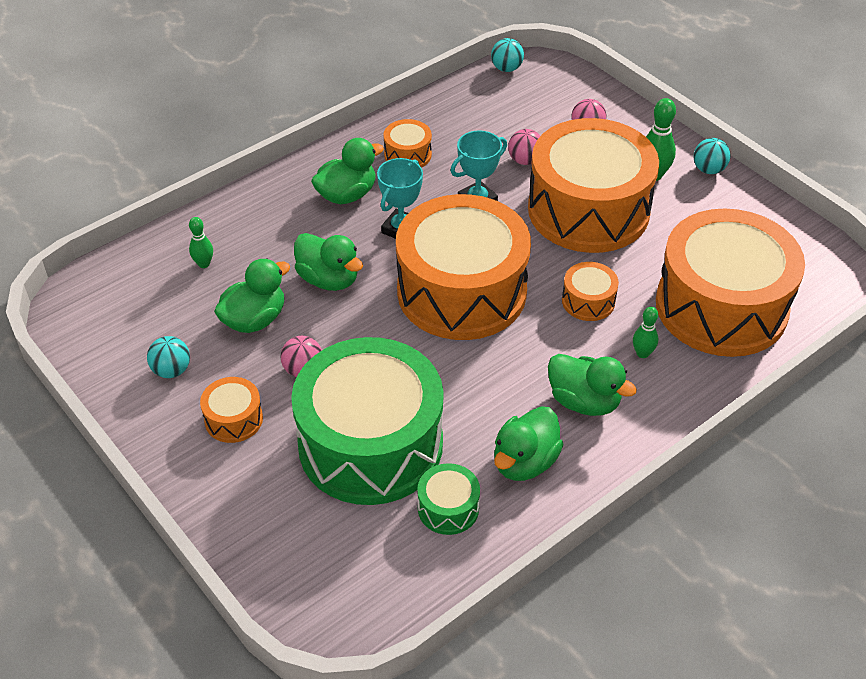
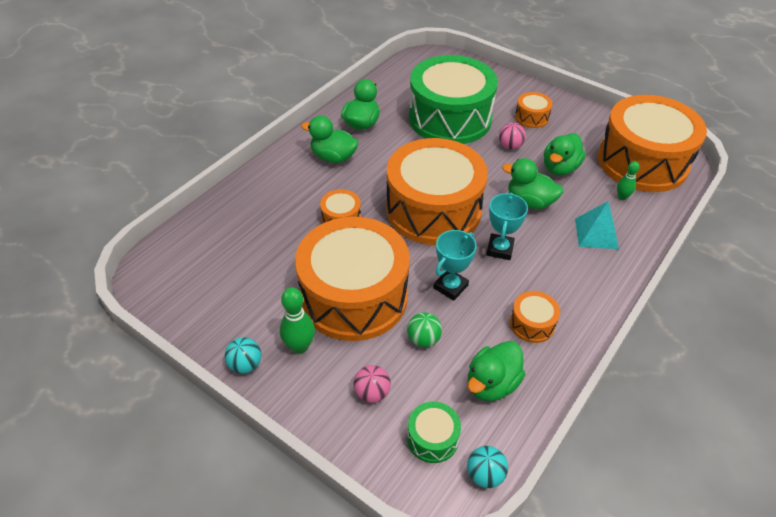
camera: 165 degrees right, 0 degrees up
(172, 370) = (585, 134): turquoise ball -> none
(273, 226) = (596, 233): none -> turquoise pyramid
(347, 195) = (559, 271): green duck -> green duck (492, 384)
(448, 508) = (396, 99): green drum -> green drum (432, 438)
(525, 160) = (423, 339): pink ball -> green ball
(642, 353) = (299, 190): green bowling pin -> none
(721, 306) = (242, 231): orange drum -> orange drum (642, 162)

